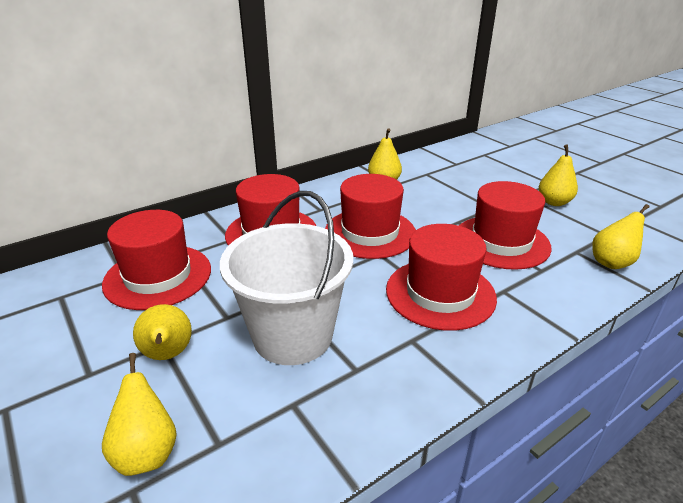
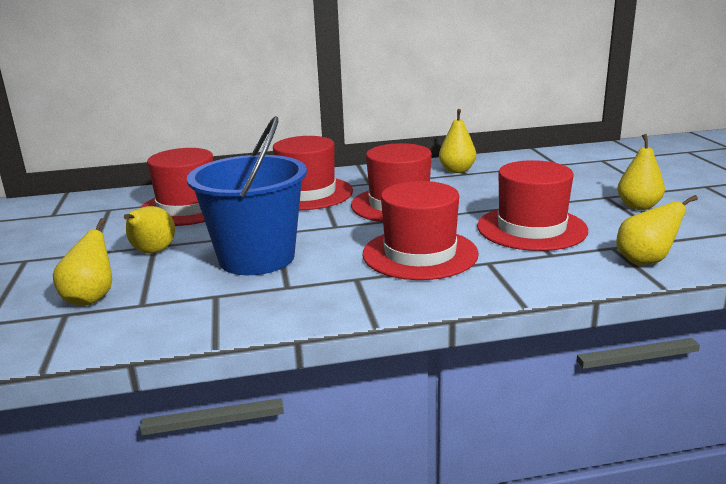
camera: 25 degrees right, 10 degrees down
(292, 335) = (256, 258): white bucket -> blue bucket

